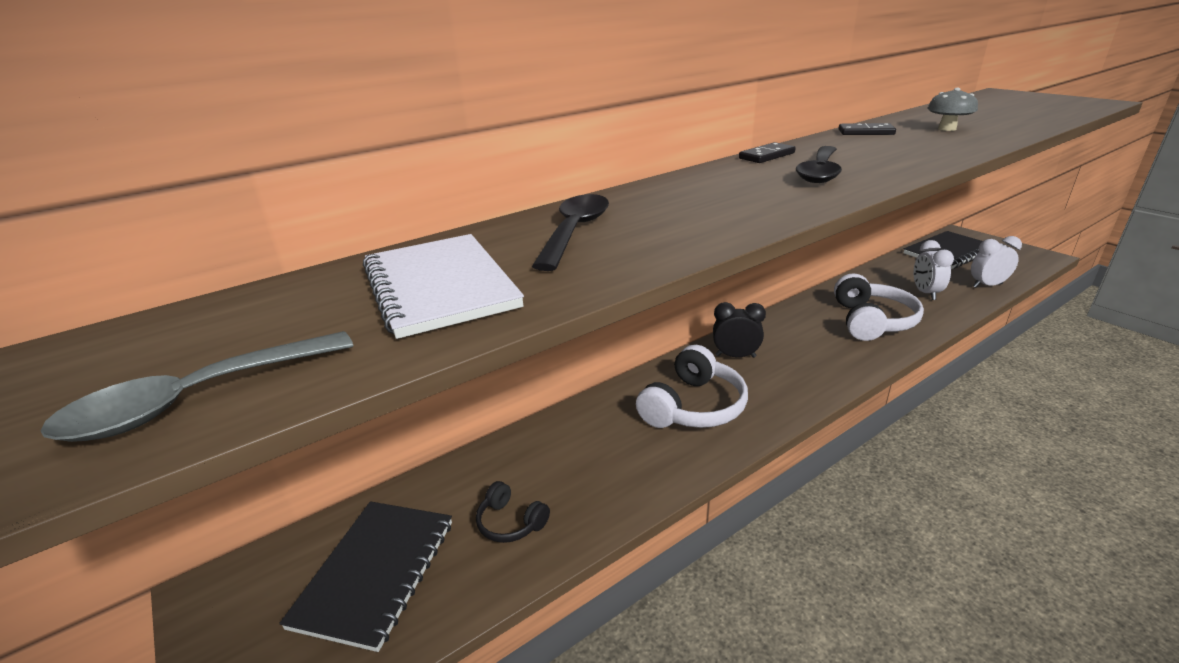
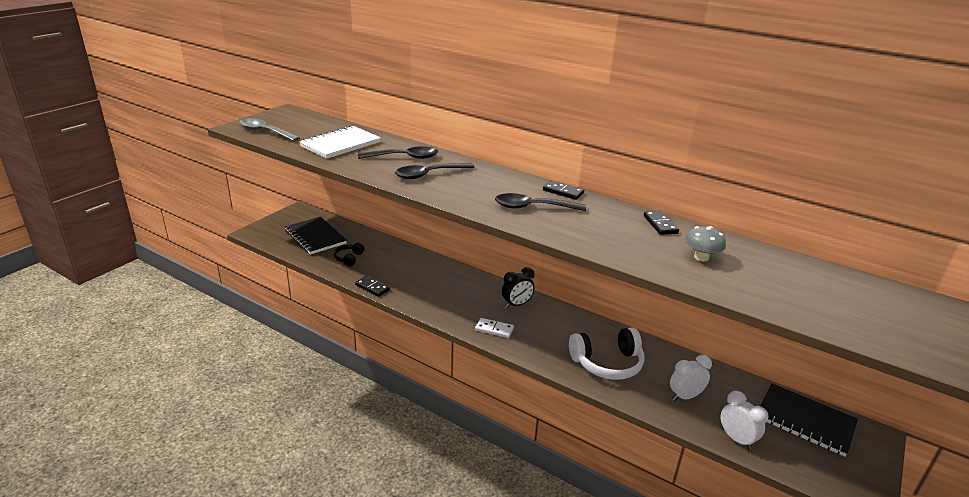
camera: 65 degrees right, 0 degrees up
(375, 573) = (315, 237): black notebook -> black notebook turned 60 degrees clockwise
(639, 502) = (372, 287): none -> black domino
(672, 219) = (429, 174): none -> black spoon
(693, 406) = (454, 294): white headphones -> none
(735, 356) = (516, 304): black clock -> black clock turned 75 degrees clockwise
(795, 386) = (494, 329): none -> white domino

